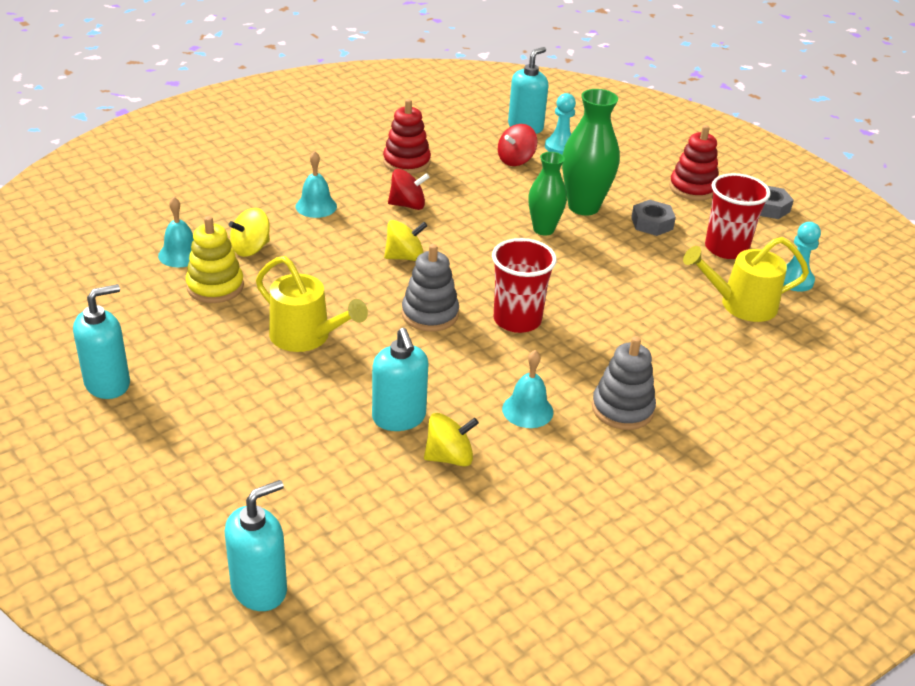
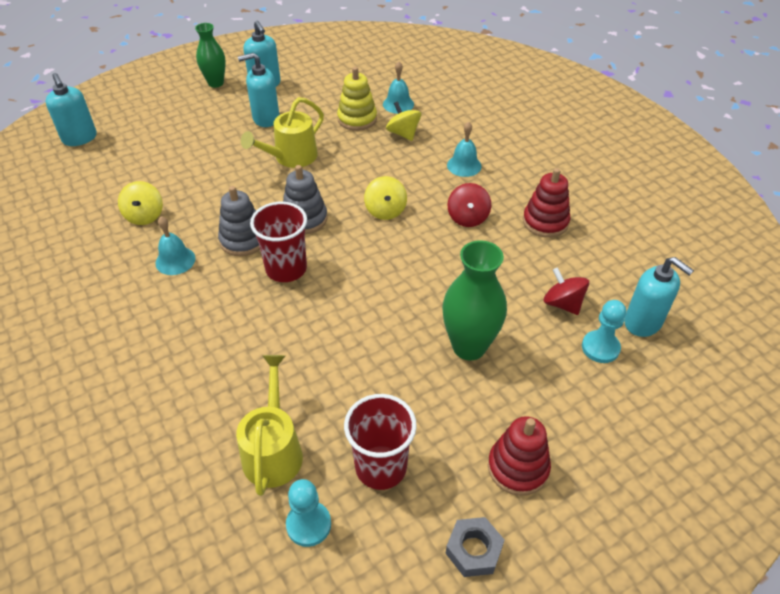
camera: 100 degrees right, 10 degrees up
(399, 418) = (192, 195): turquoise soap dispenser -> turquoise soap dispenser (265, 118)
(543, 229) = (425, 307): green vase -> green vase (216, 83)
(622, 409) = (155, 317): grey stacking toy -> grey stacking toy (243, 240)
(652, 223) = (435, 403): grey nut -> none

